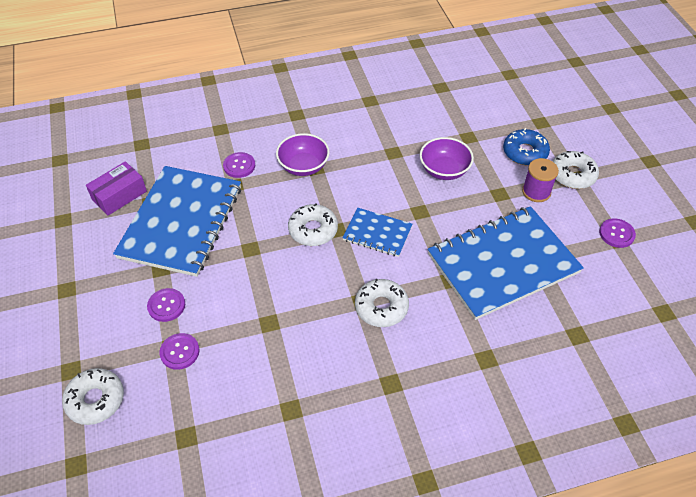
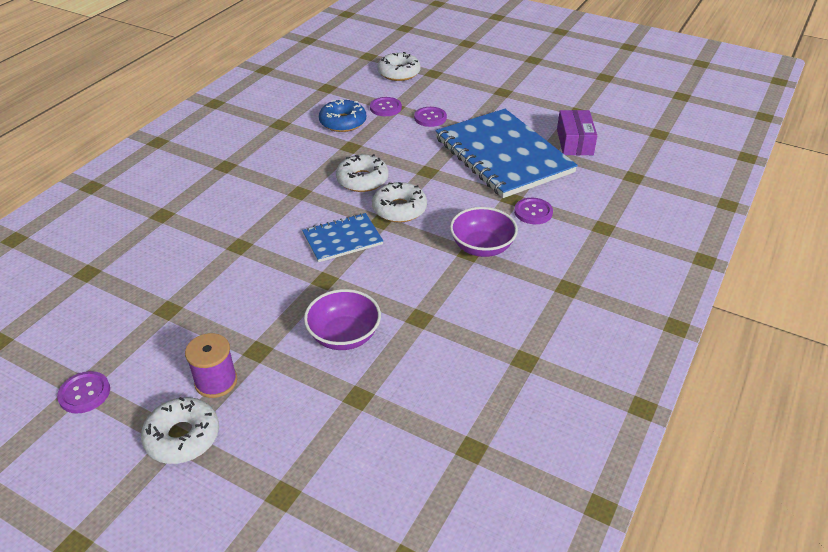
camera: 135 degrees right, 10 degrees down
(381, 307) = (279, 197): white donut -> white donut (362, 180)
(502, 263) = (199, 286): blue notebook -> none
(525, 152) = (269, 426): blue donut -> blue donut (343, 122)

